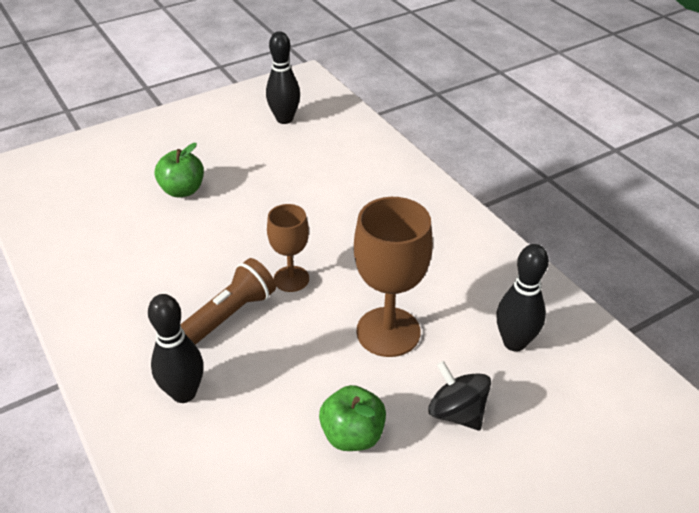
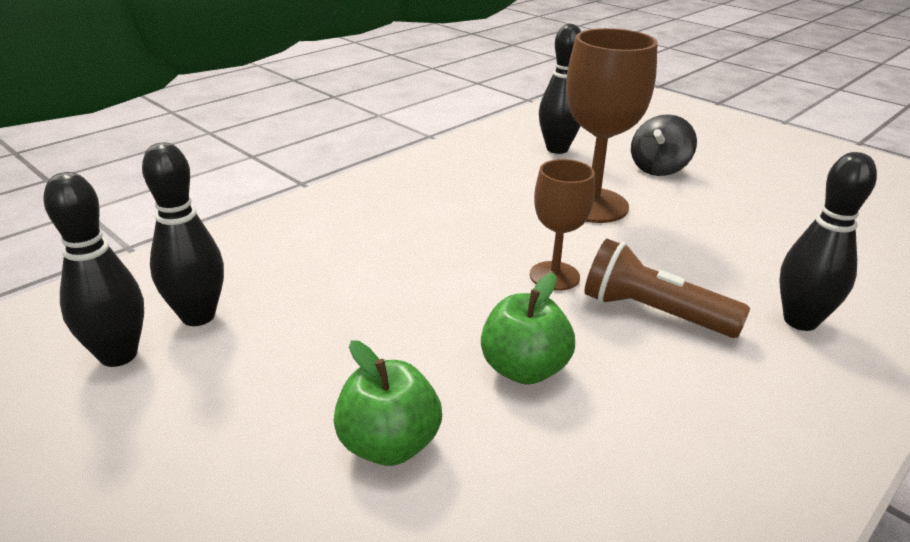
camera: 105 degrees left, 10 degrees down
(306, 139) = (198, 316): none -> black bowling pin
(352, 435) = (733, 210): green apple -> green apple (524, 369)

